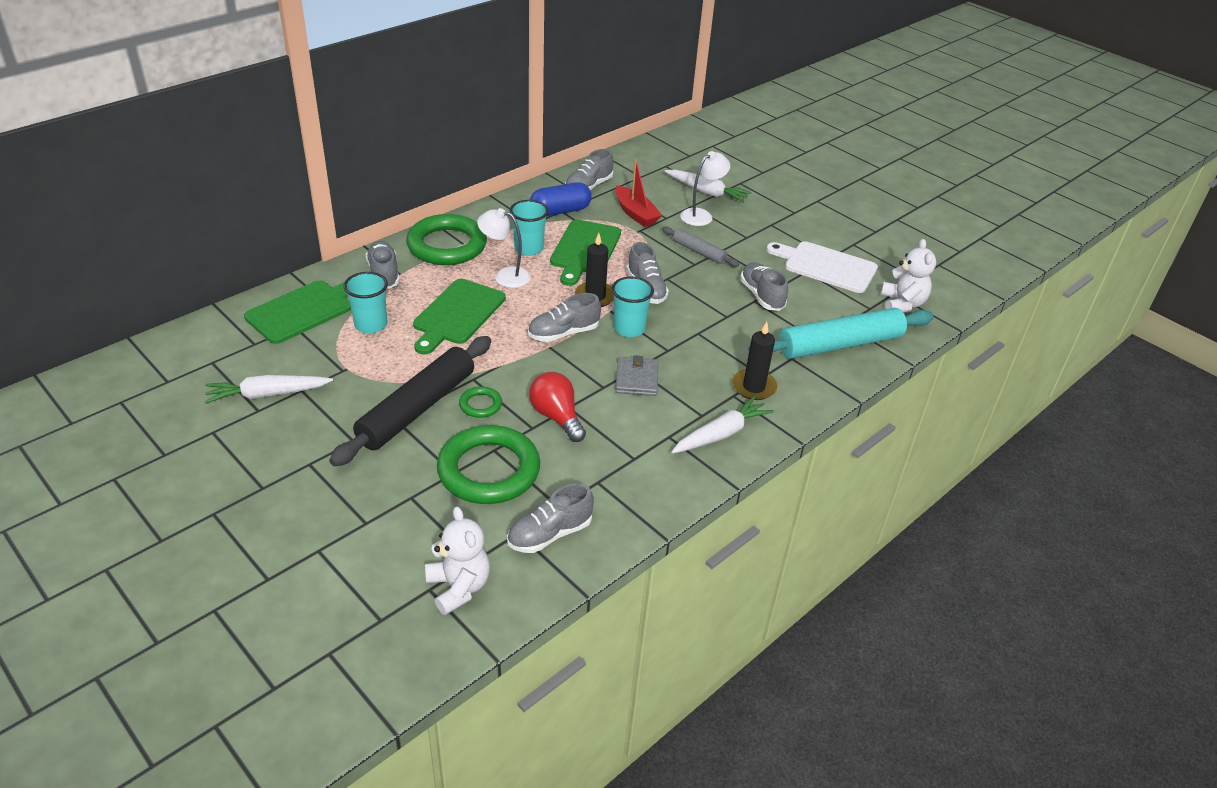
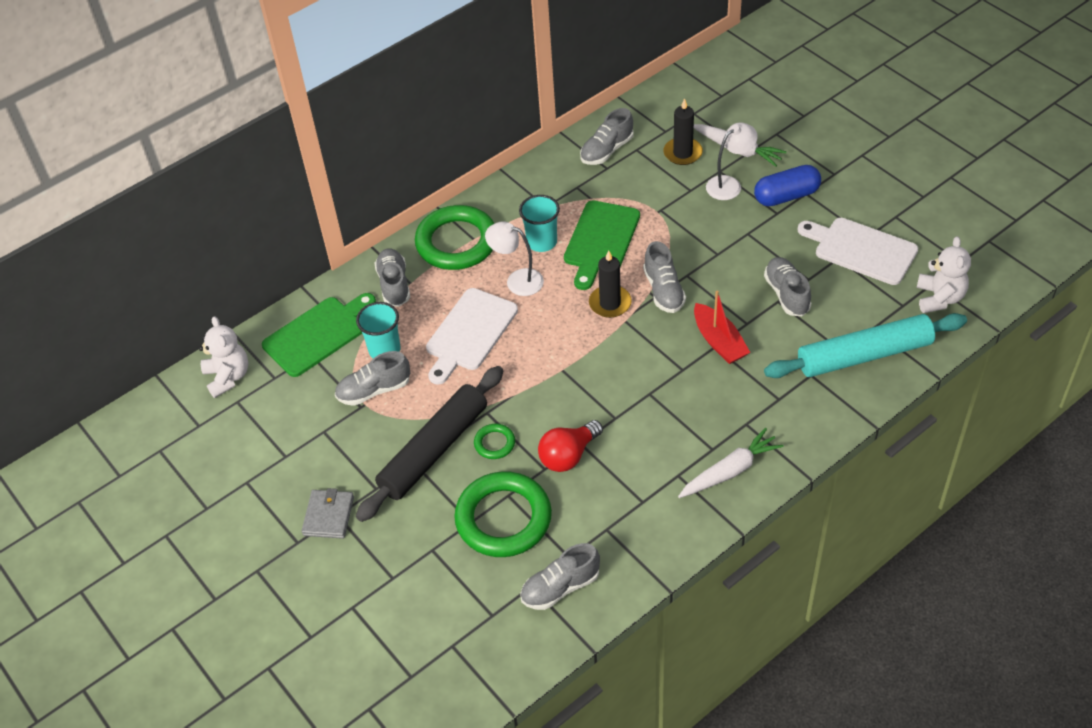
camera: 10 degrees right, 10 degrees up
(267, 394) = (292, 438): white carrot -> none
(457, 314) = (469, 333): green cutting board -> white cutting board
(459, 587) = (478, 643): white teddy bear -> white teddy bear (228, 377)
(556, 417) = (568, 455): red light bulb -> red light bulb turned 105 degrees counterclockwise
(560, 211) = (575, 187): blue capsule -> blue capsule (786, 196)
(563, 333) = (576, 352): grey shoe -> grey shoe (374, 390)
(629, 329) = (644, 344): turquoise cup -> none
(635, 213) = (657, 186): red boat -> red boat (719, 341)
(636, 379) = (649, 407): grey wallet -> grey wallet (328, 516)
(699, 252) = (723, 237): grey rolling pin -> none
(753, 387) = (768, 412): black candle -> black candle (682, 153)

